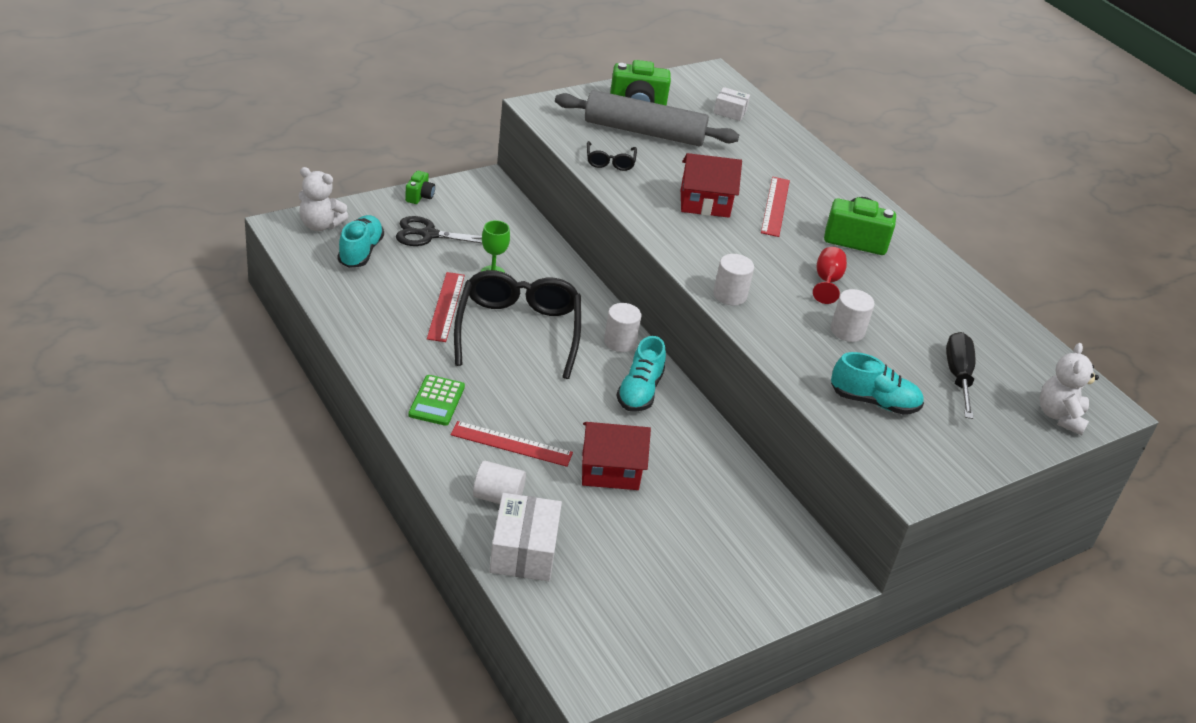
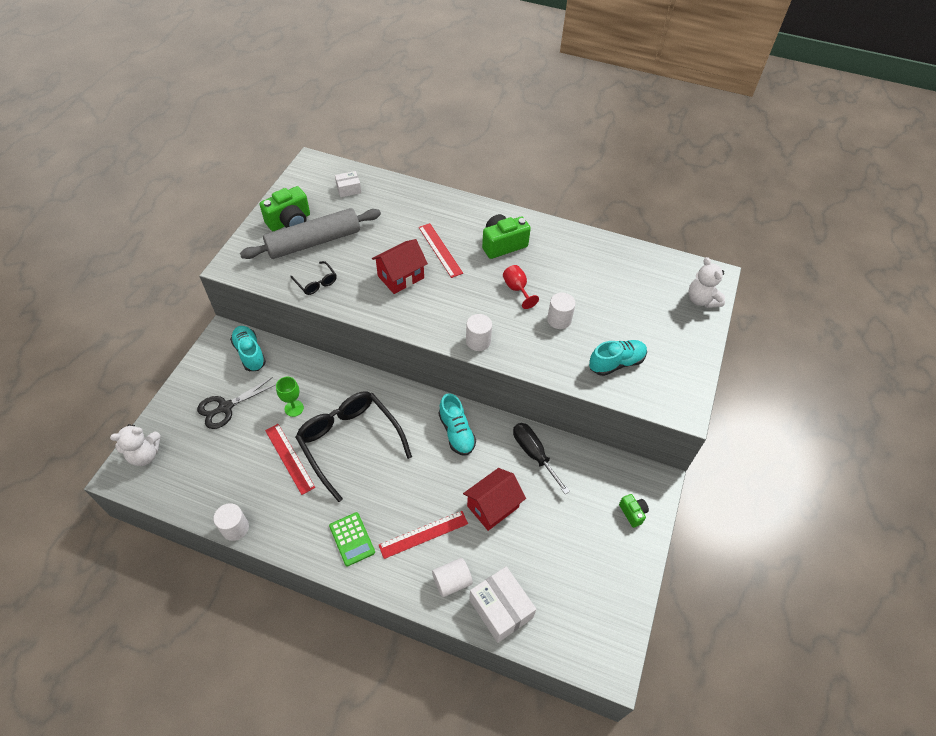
camera: 35 degrees left, 15 degrees up
(360, 252) = (194, 456): turquoise shoe -> turquoise shoe (250, 353)
(419, 196) = (190, 379): green camera -> green camera (632, 513)
(620, 342) = (413, 403): white cylinder -> white cylinder (235, 528)
(958, 376) = (636, 309): black screwdriver -> black screwdriver (534, 454)

